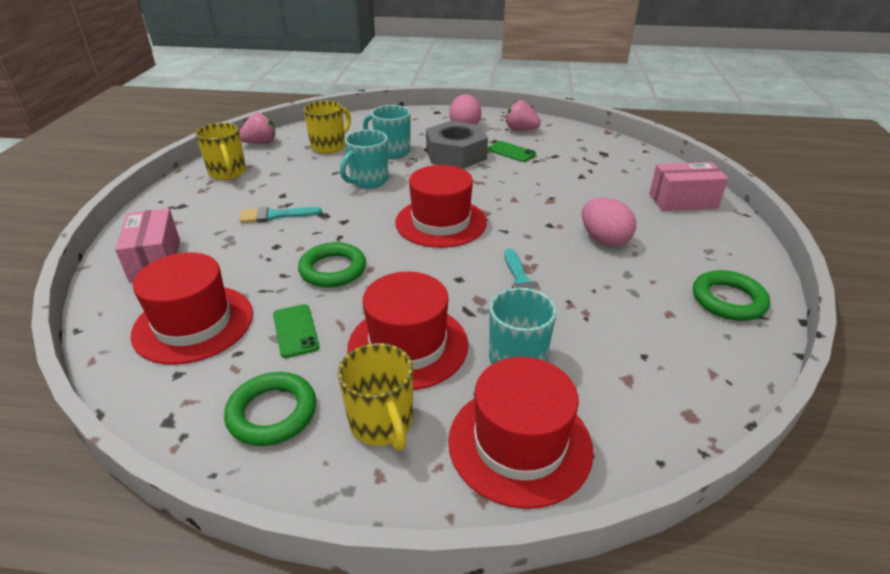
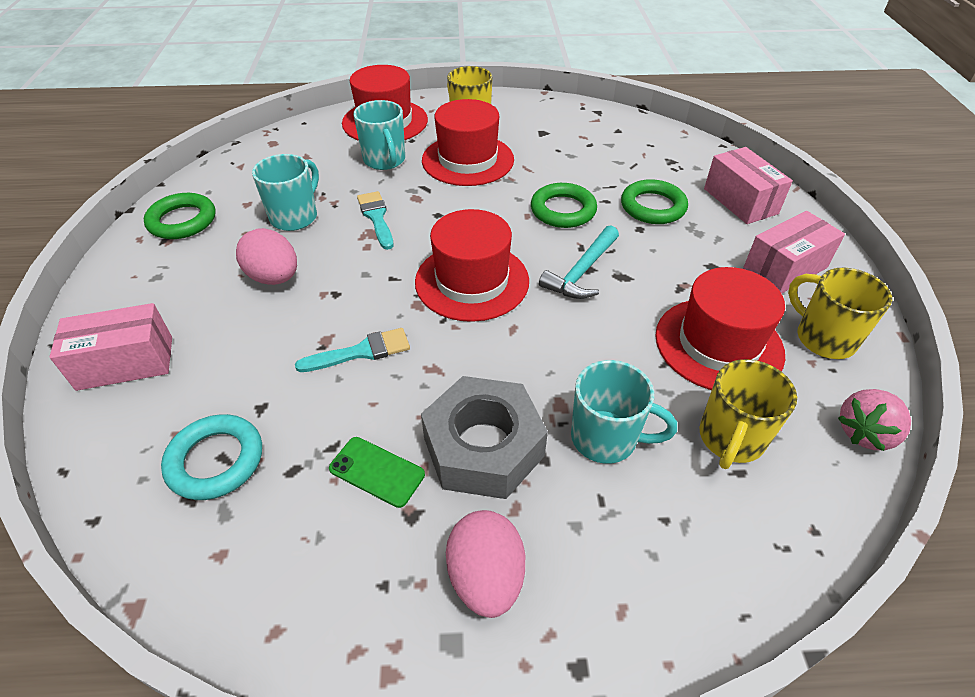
camera: 170 degrees right, 10 degrees up
(193, 323) = (641, 157): red hat -> red hat (718, 344)
(197, 207) = (784, 269): none -> pink box
(272, 413) = (539, 120): green ring -> green ring (653, 207)
(275, 215) = (677, 267): turquoise brush -> turquoise brush (361, 352)
(296, 331) = (559, 160): green phone -> none
(352, 220) = (581, 272): none -> turquoise hammer
(368, 181) = (602, 348): turquoise mug -> turquoise mug (295, 217)
(521, 130) = (350, 583): pink strawberry -> none
(596, 161) = (215, 460): none -> turquoise ring

